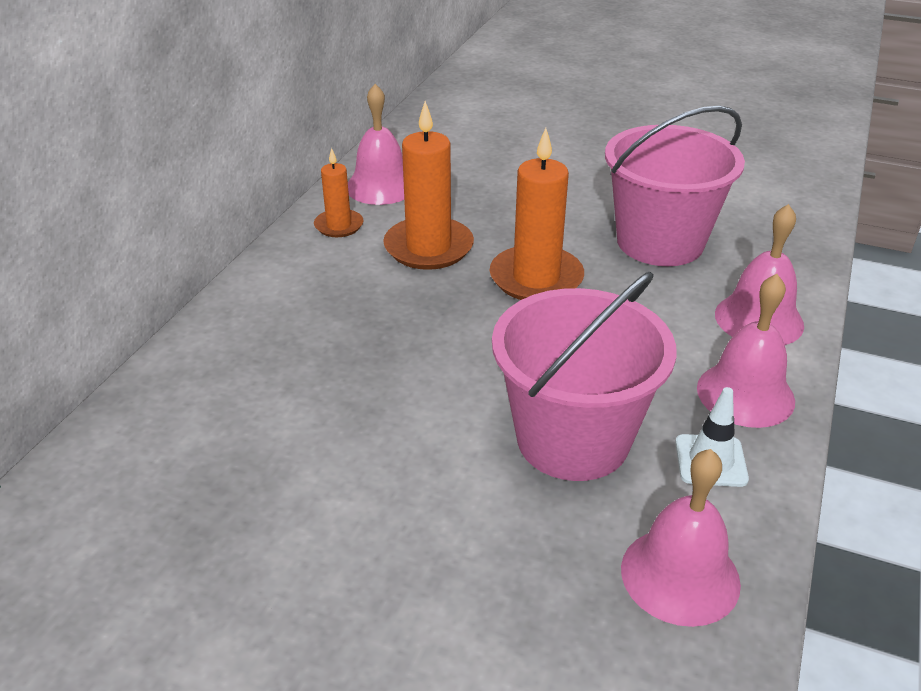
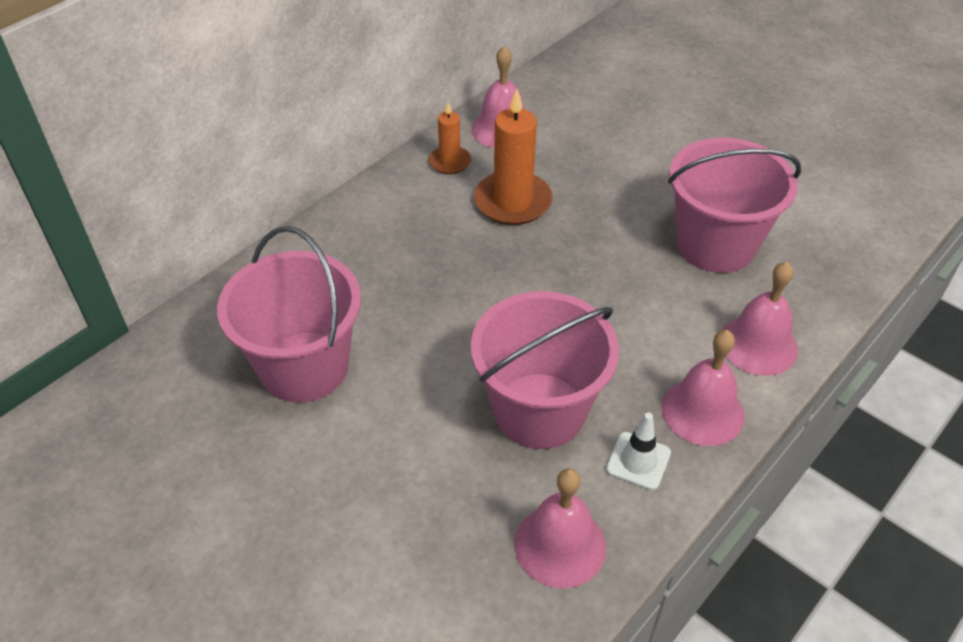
camera: 20 degrees right, 10 degrees up
(263, 467) = (304, 367): none -> pink bucket
(536, 278) = (587, 254): orange candle -> none

